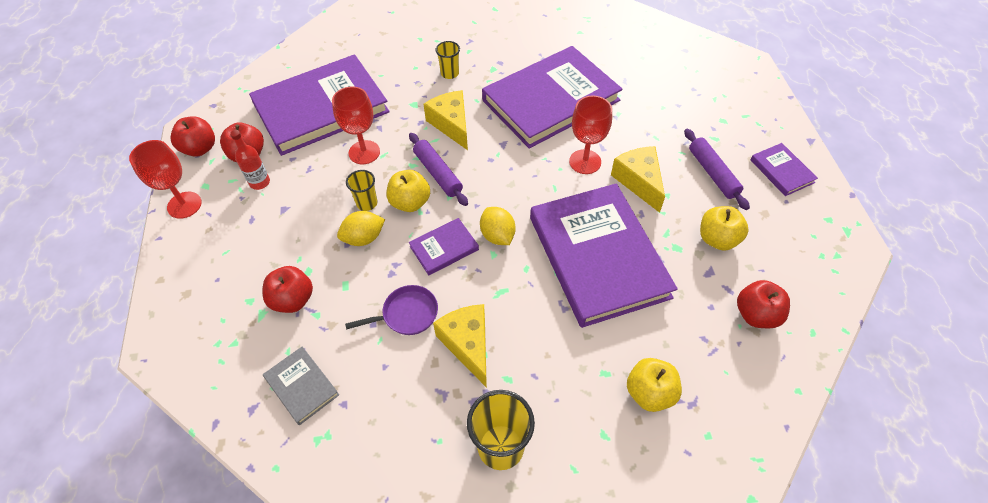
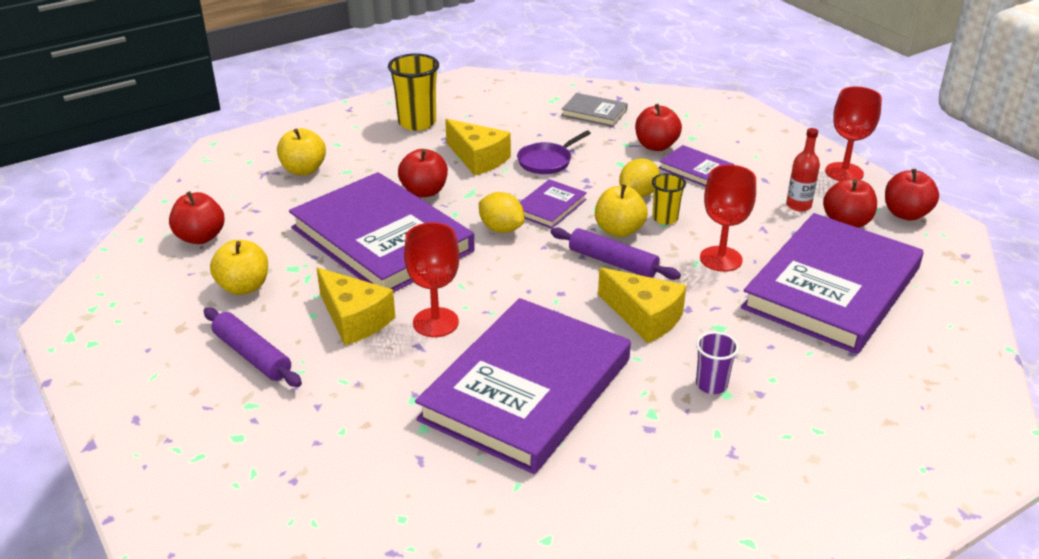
camera: 155 degrees right, 20 degrees down
(450, 73) = (711, 385): yellow cup -> purple cup
(540, 309) = (424, 191): none -> red apple
(782, 171) = (148, 385): purple book -> purple book (695, 170)

